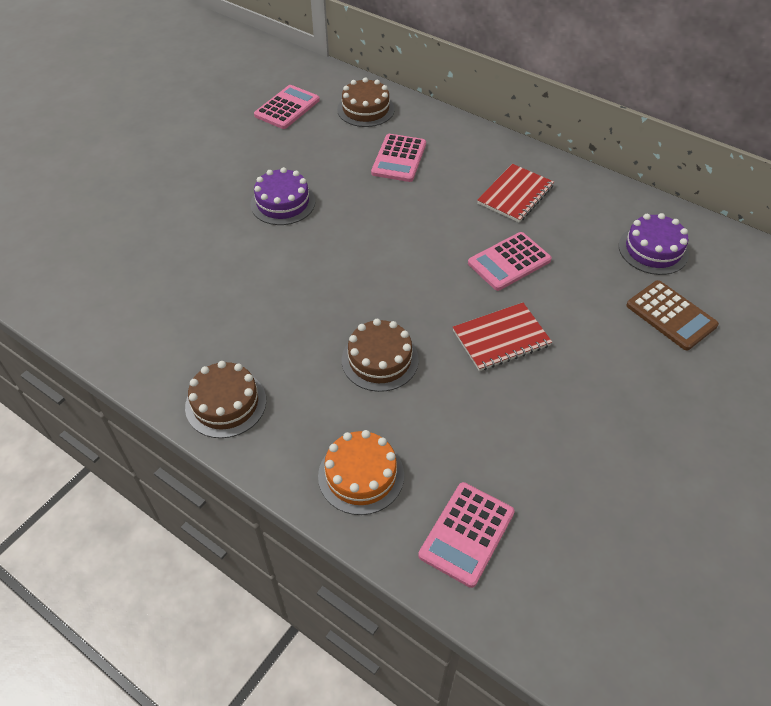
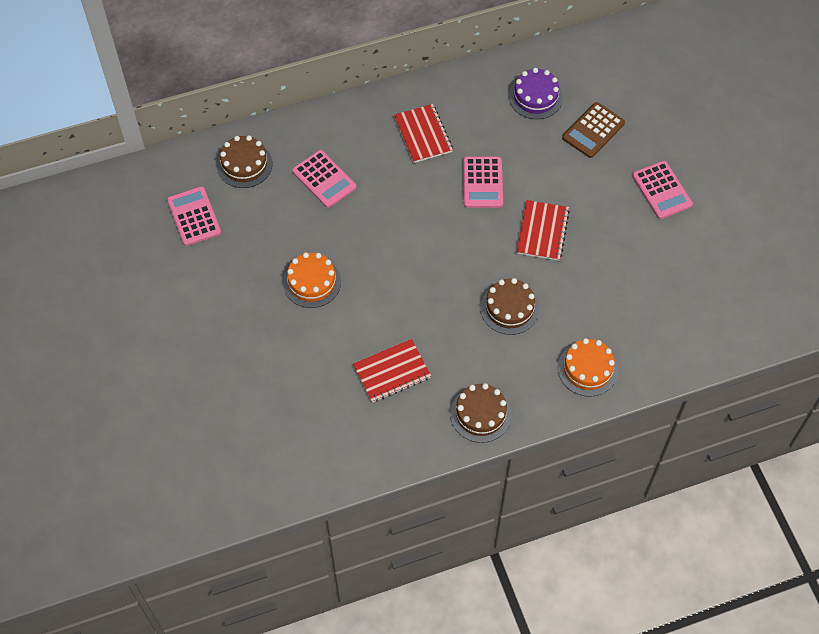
camera: 55 degrees left, 10 degrees up
(226, 305) = (392, 372): none -> red notebook
(283, 203) = (312, 282): purple cake -> orange cake
(466, 534) = (661, 339): pink calculator -> pink calculator (661, 190)
(671, 315) = (593, 130): brown calculator -> brown calculator turned 135 degrees clockwise

